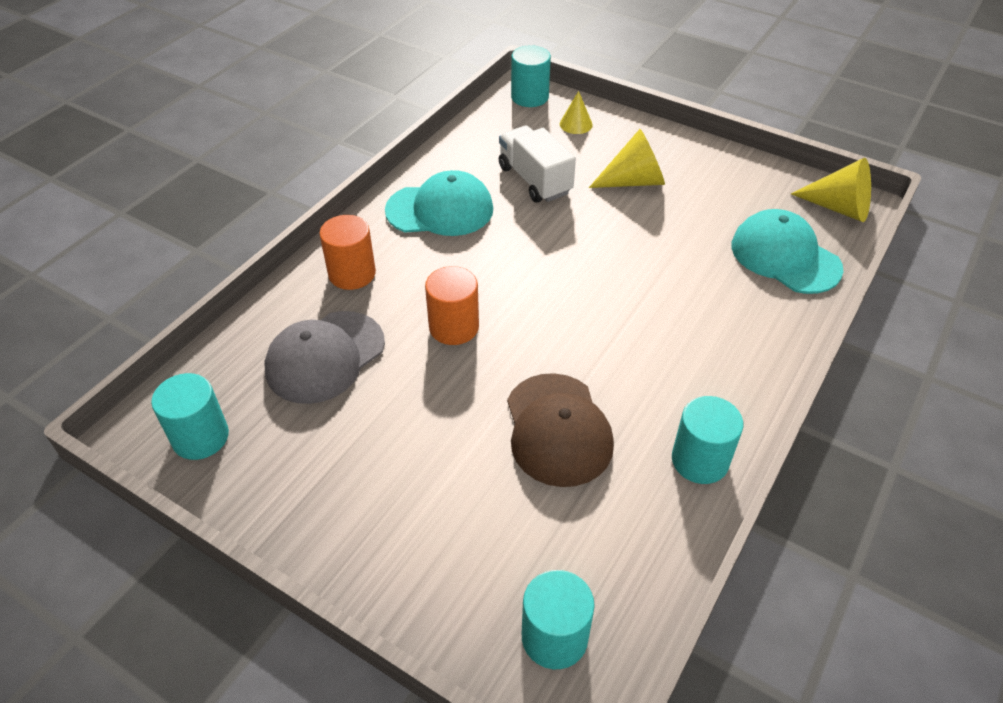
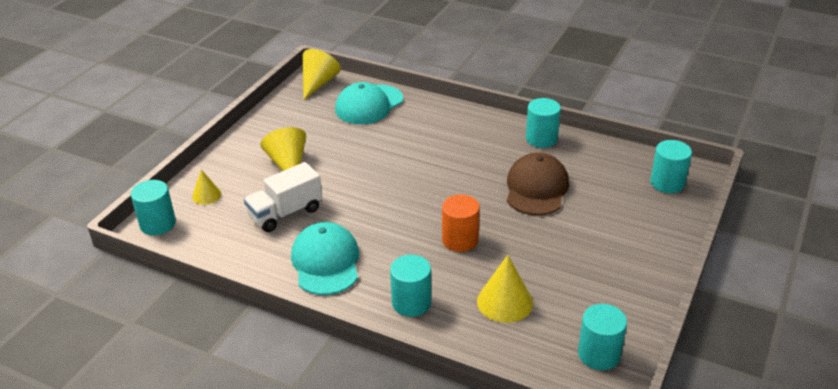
camera: 95 degrees left, 10 degrees down
(325, 357) = (505, 302): grey cap -> yellow cone
(352, 274) = (411, 303): orange cylinder -> turquoise cylinder
(558, 429) = (536, 188): brown cap -> brown cap turned 60 degrees counterclockwise

